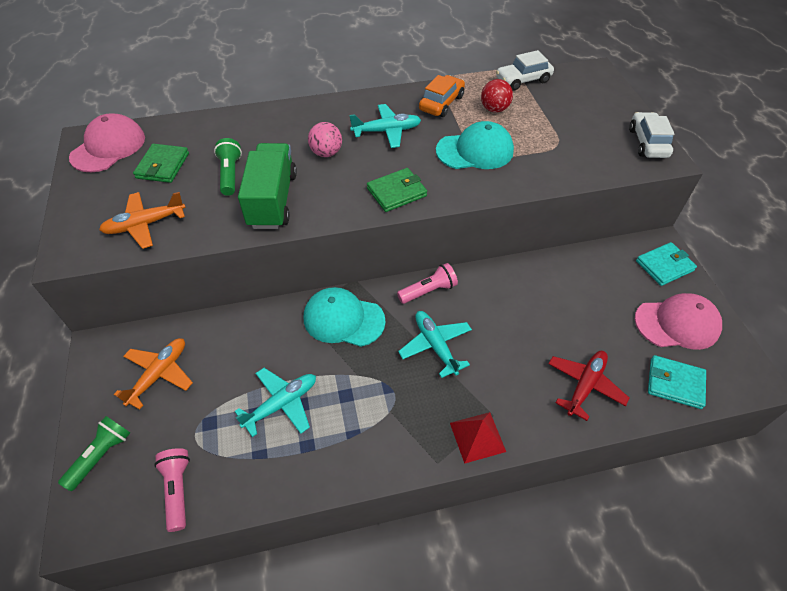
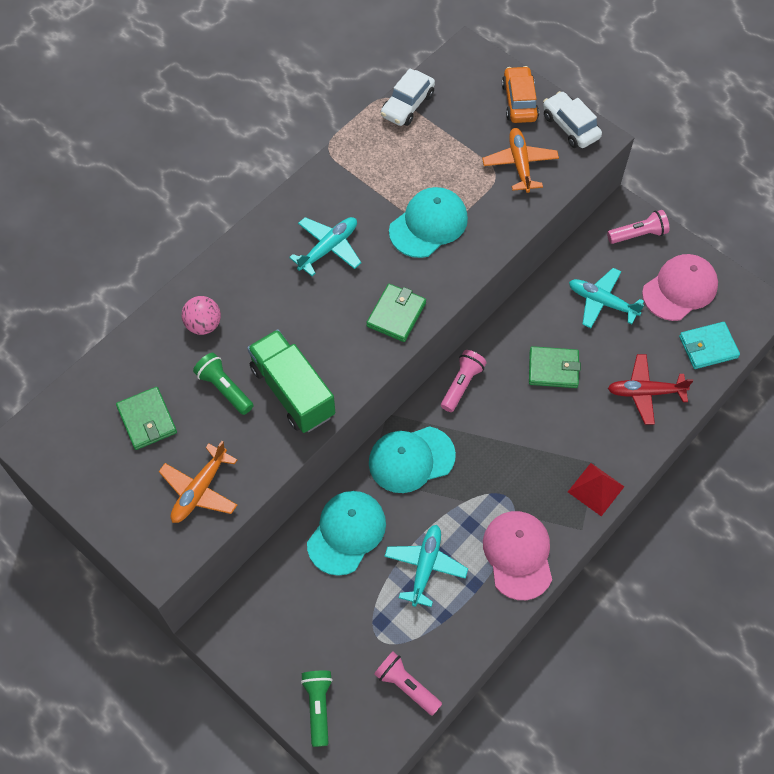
camera: 35 degrees left, 10 degrees up
(108, 147) = (65, 433): pink cap -> pink cap (518, 555)
(159, 374) = (297, 613): orange plane -> orange plane (520, 164)
(249, 340) = (346, 533): none -> turquoise cap
(326, 153) = (293, 309): pink ball -> pink ball (203, 324)
(435, 345) = (507, 433): turquoise plane -> turquoise plane (602, 302)
(441, 103) = (352, 181): orange car -> orange car (519, 101)
(494, 109) = (408, 161): red ball -> none
(513, 321) = (553, 369): none -> green wallet
(585, 385) = (645, 392): red plane -> red plane turned 90 degrees counterclockwise
(664, 266) = (638, 234): turquoise wallet -> pink flashlight

